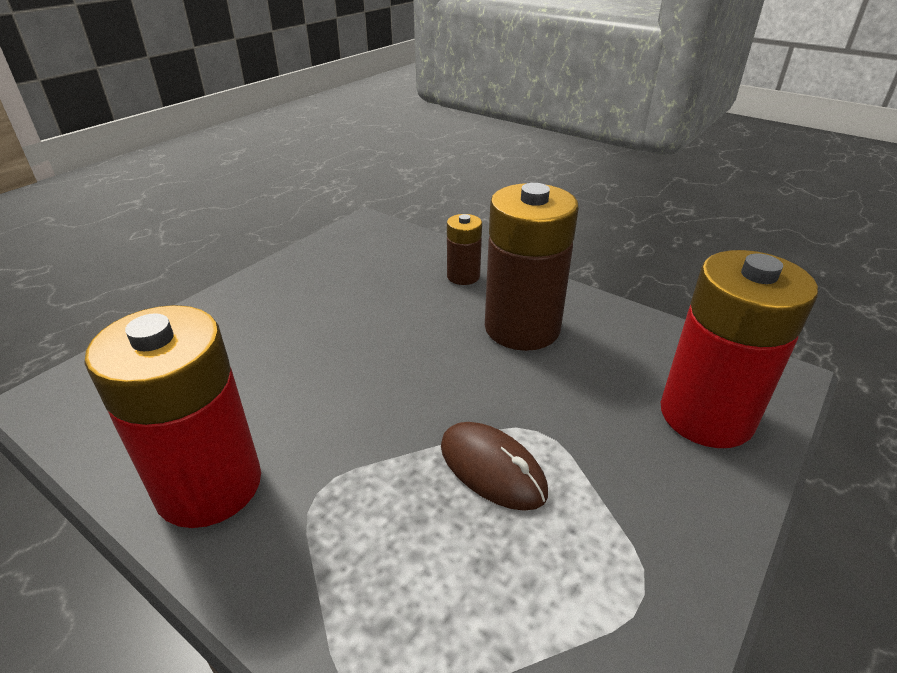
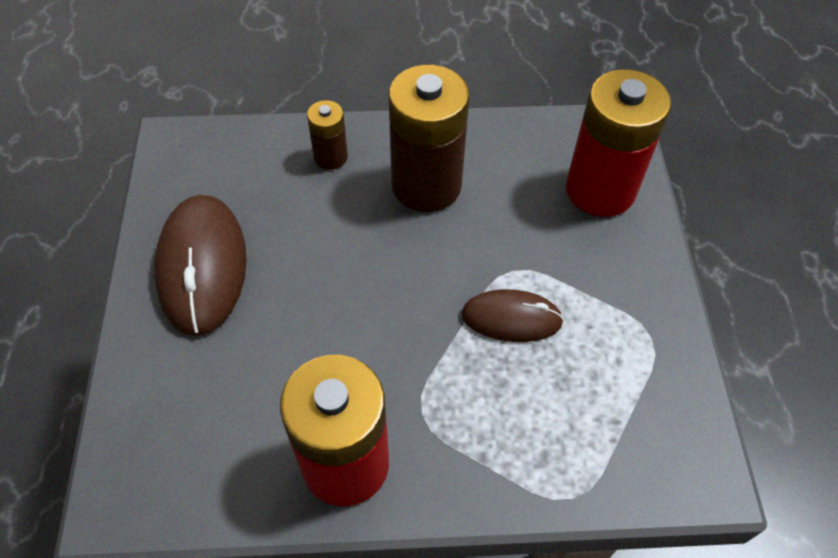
camera: 40 degrees left, 20 degrees up
(293, 294) = (202, 266): none -> brown mouse

